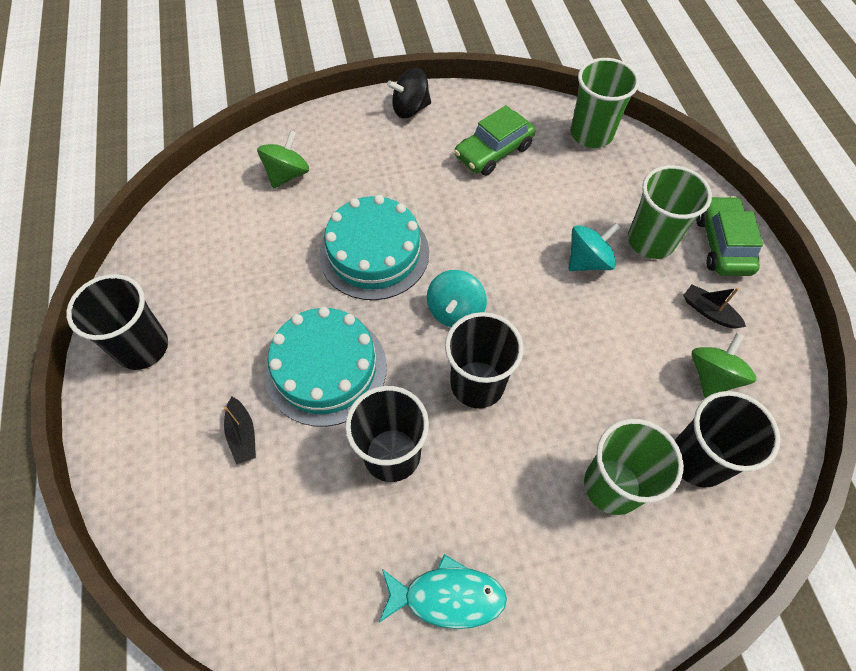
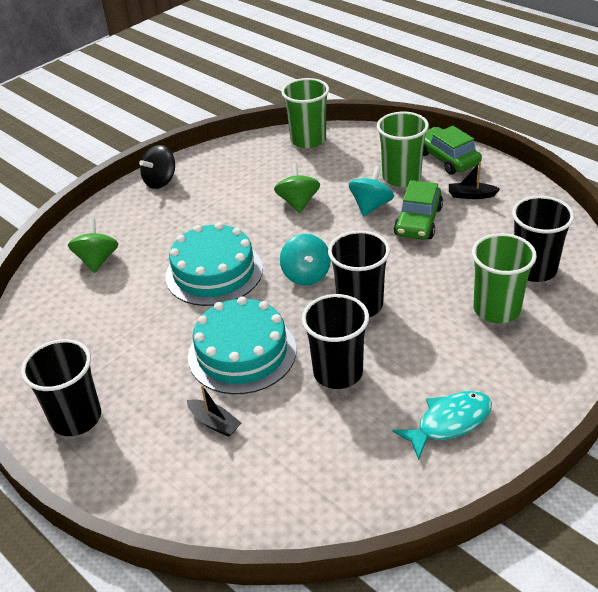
camera: 30 degrees left, 20 degrees down
(493, 151) = (248, 178): green car -> green car (418, 221)
(712, 376) = (503, 225): green spinning top -> green spinning top (298, 202)

